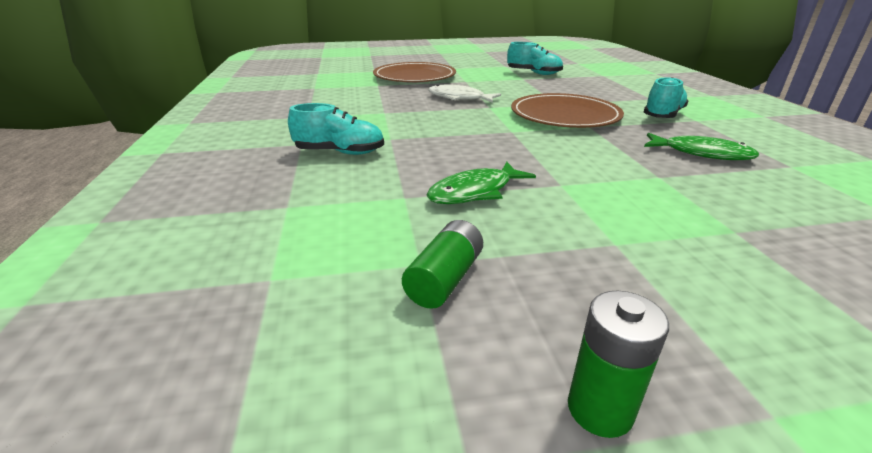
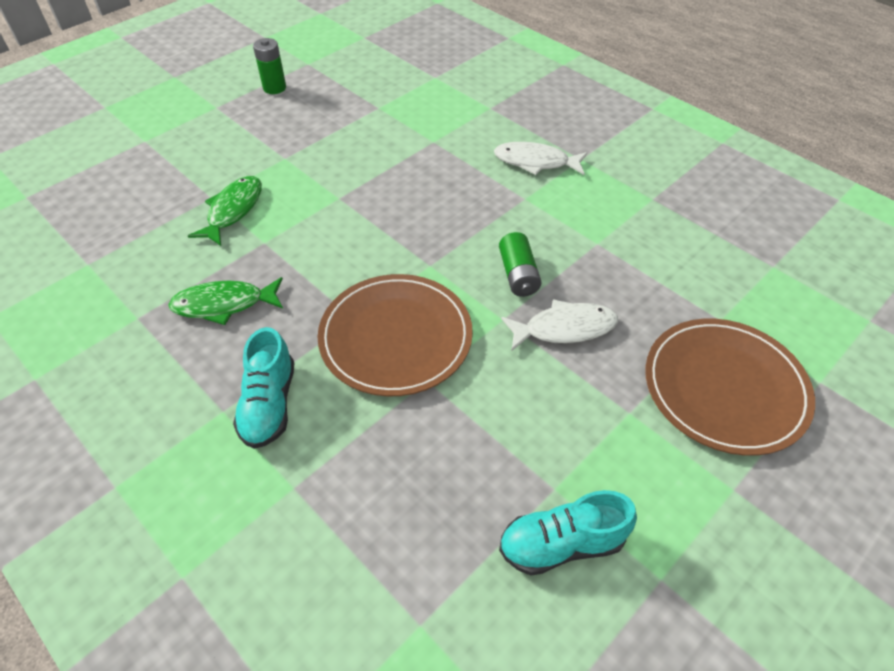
camera: 145 degrees right, 20 degrees up
(340, 152) = (535, 162): turquoise shoe -> white fish
(445, 279) = (360, 105): green battery -> green battery (518, 275)
(475, 192) = (393, 164): green fish -> green fish (233, 210)

